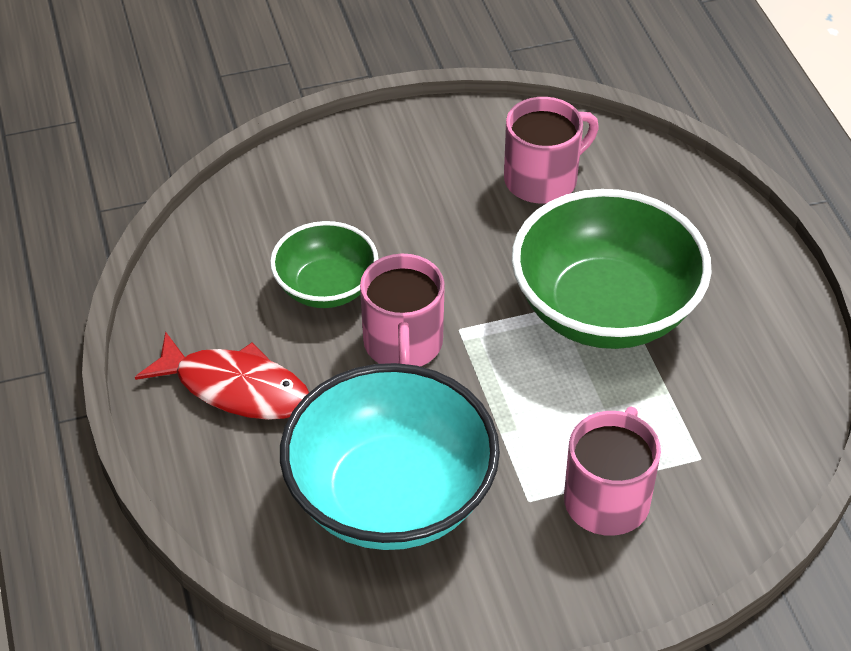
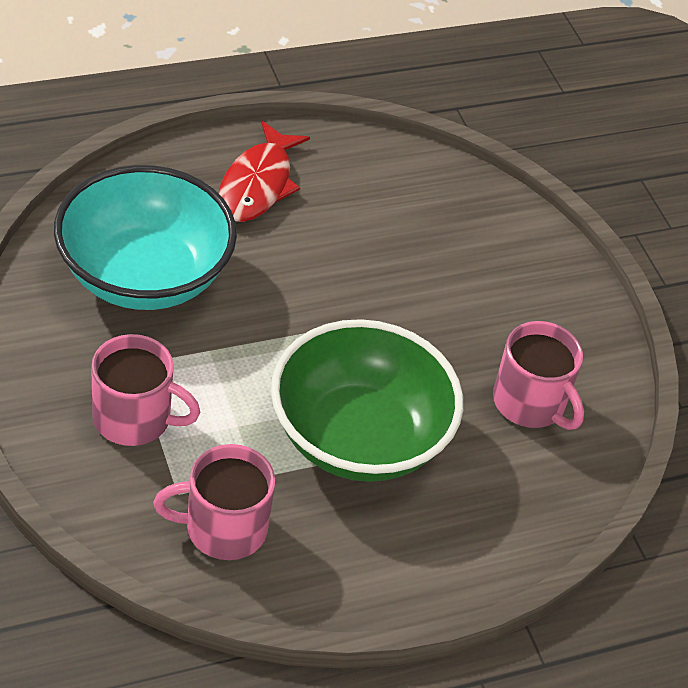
camera: 80 degrees right, 0 degrees up
(326, 287) = (373, 241): green bowl -> none
(403, 344) = (309, 289): pink mug -> pink mug (223, 528)

